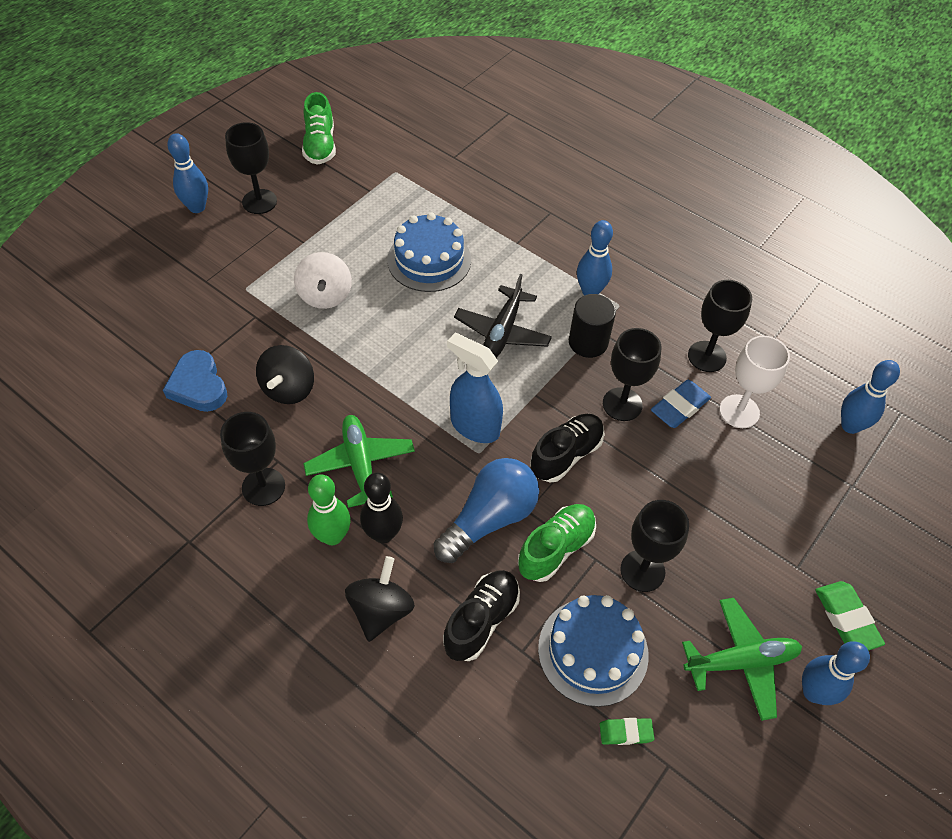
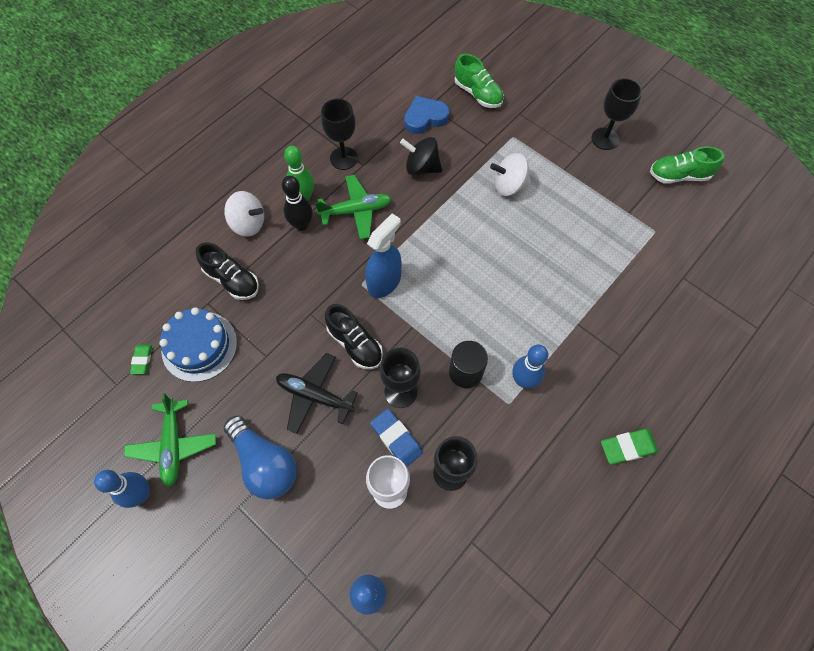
camera: 95 degrees right, 10 degrees up
(197, 207) = (593, 101): blue bowling pin -> none
(381, 610) = (248, 224): black spinning top -> white spinning top
(429, 260) = (551, 255): blue cake -> none
(490, 518) = (306, 288): blue light bulb -> blue light bulb (265, 463)
(502, 332) = (475, 306): black plane -> black plane (315, 396)
(556, 548) = (277, 330): green shoe -> green shoe (478, 94)
(642, 571) = (252, 387): black goblet -> none
(846, 619) = (190, 535): green eraser -> green eraser (627, 447)

